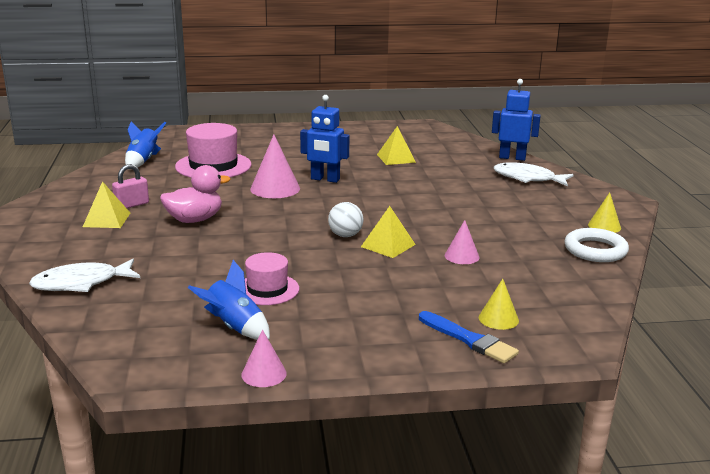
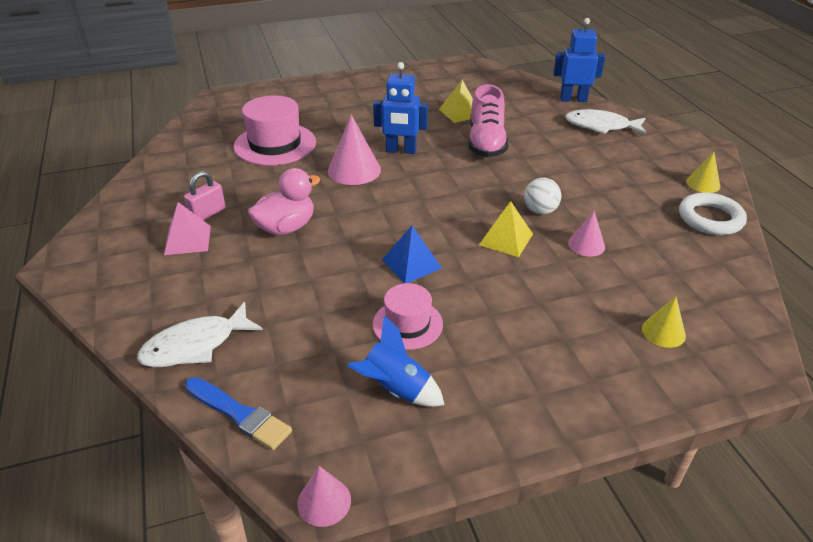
camera: 10 degrees left, 15 degrees up
(107, 219) = (188, 240): yellow pyramid -> pink pyramid
(143, 161) = (195, 146): blue rocket -> none
(264, 374) = (458, 459): pink cone -> pink cone (324, 501)
(292, 253) = (411, 264): none -> blue pyramid
(345, 235) = (456, 230): white ball -> white ball (540, 211)
(408, 181) = (486, 143): none -> pink shoe
(469, 339) = (648, 368): blue brush -> blue brush (239, 414)

